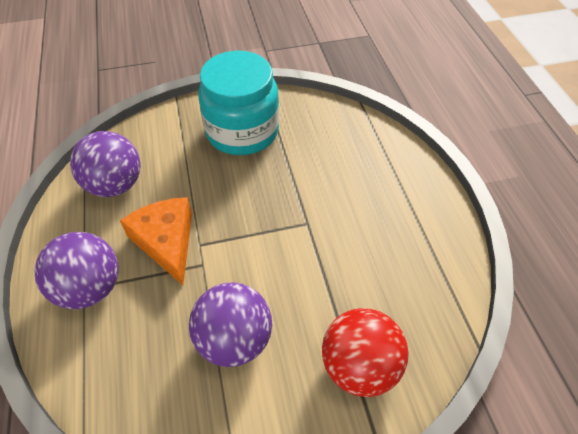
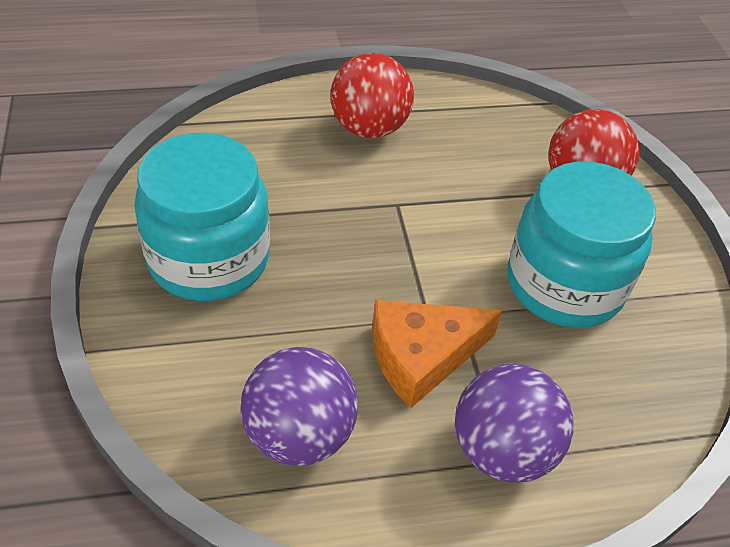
camera: 90 degrees left, 5 degrees down
(234, 339) = (564, 284): purple ball -> turquoise jar
(388, 201) = (369, 128): none -> red ball

